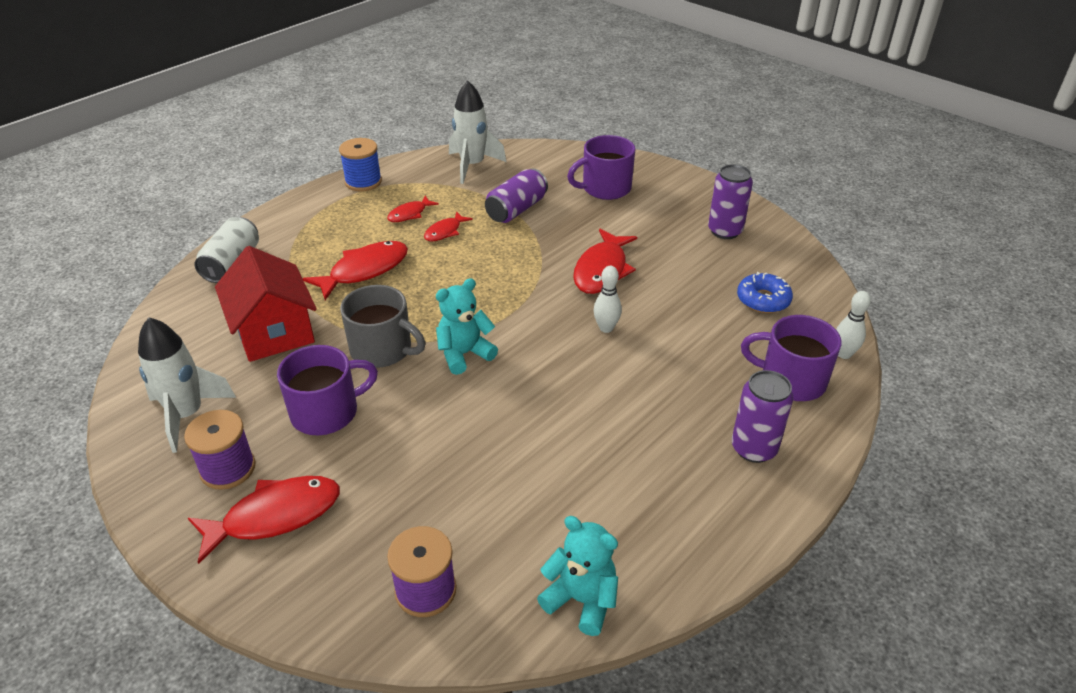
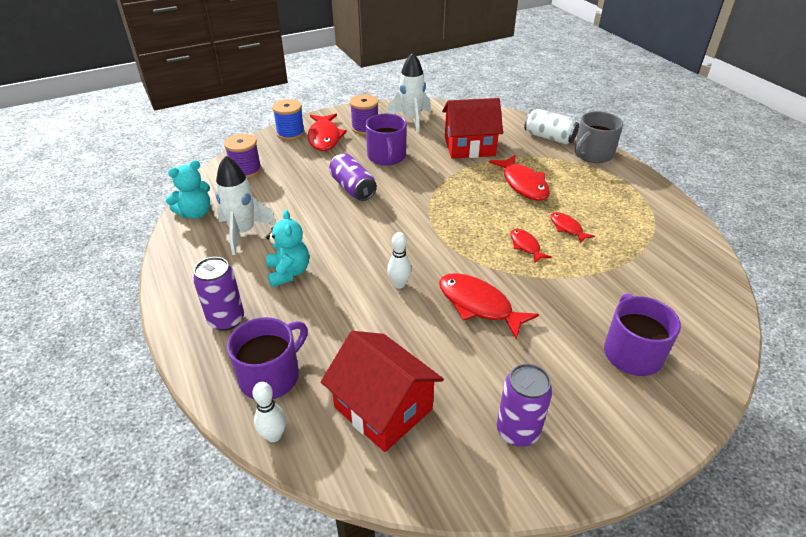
camera: 110 degrees right, 0 degrees up
(363, 182) = (657, 198): blue spool -> blue spool (290, 133)
(382, 349) = (431, 181): grey mug -> grey mug (592, 154)
(409, 214) = (599, 214): red fish -> red fish (525, 246)
(464, 354) = (408, 211): turquoise teddy bear -> turquoise teddy bear (288, 272)
(472, 166) = (687, 265): white rocket -> white rocket (243, 232)
(516, 210) = (596, 276): purple can -> purple can (353, 188)
(763, 300) = (383, 408): blue donut -> red house

